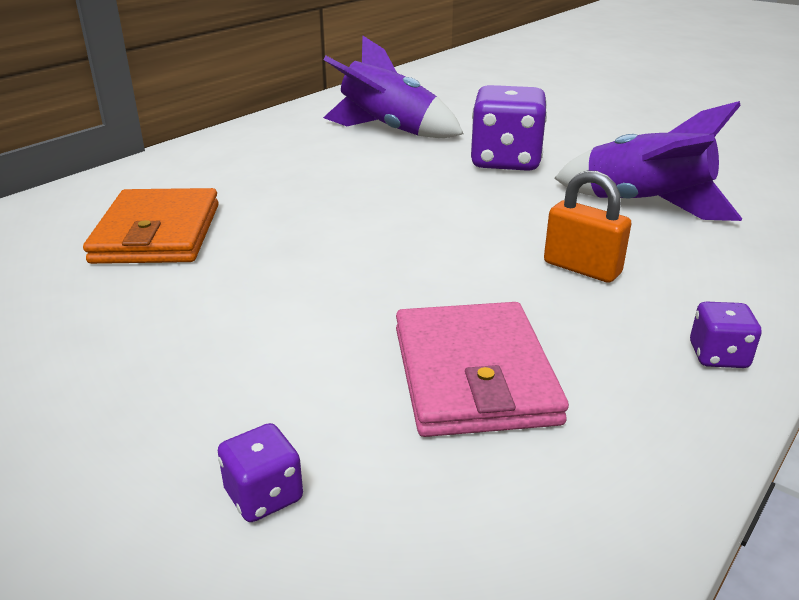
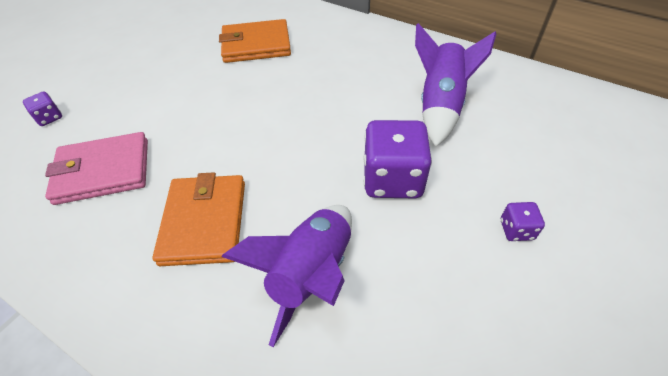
camera: 85 degrees right, 20 degrees up
(582, 268) = (204, 222): orange padlock -> orange wallet
(718, 356) = (88, 285): purple dice -> purple dice (516, 230)

